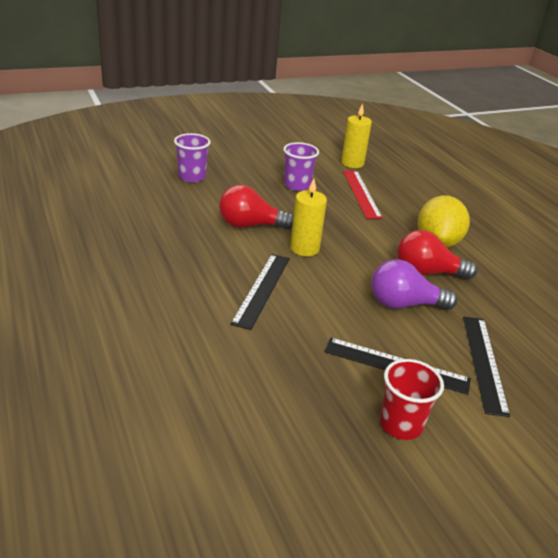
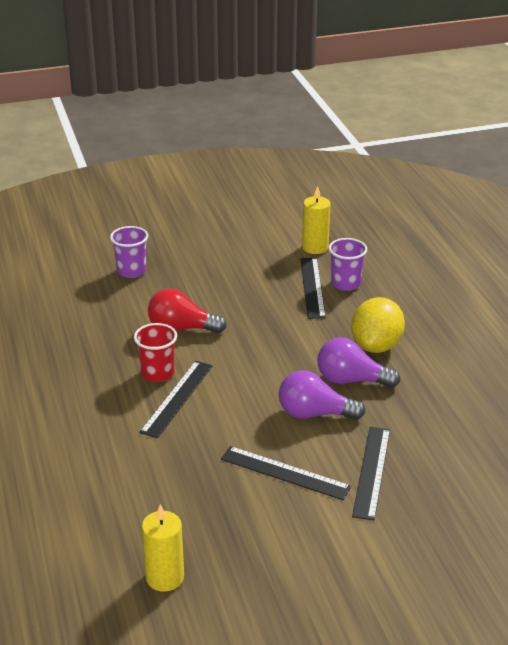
camera: 10 degrees right, 0 degrees up
(297, 185) = (243, 279): purple cup -> purple cup (345, 283)
(304, 248) = (231, 354): yellow candle -> yellow candle (165, 577)
(361, 193) = (312, 287): red ruler -> black ruler
(401, 424) = (271, 524): red cup -> red cup (157, 373)
(427, 273) = (351, 380): red light bulb -> purple light bulb

